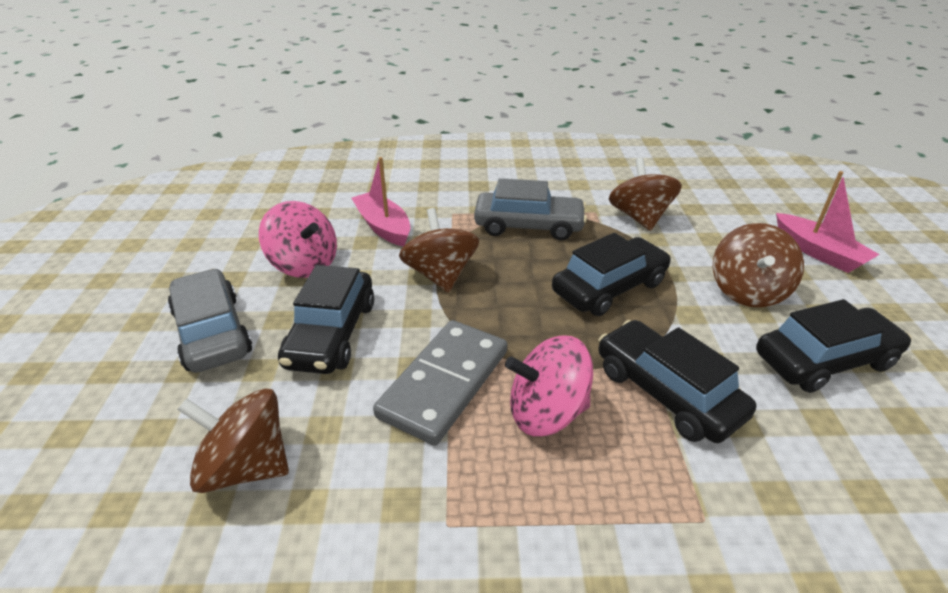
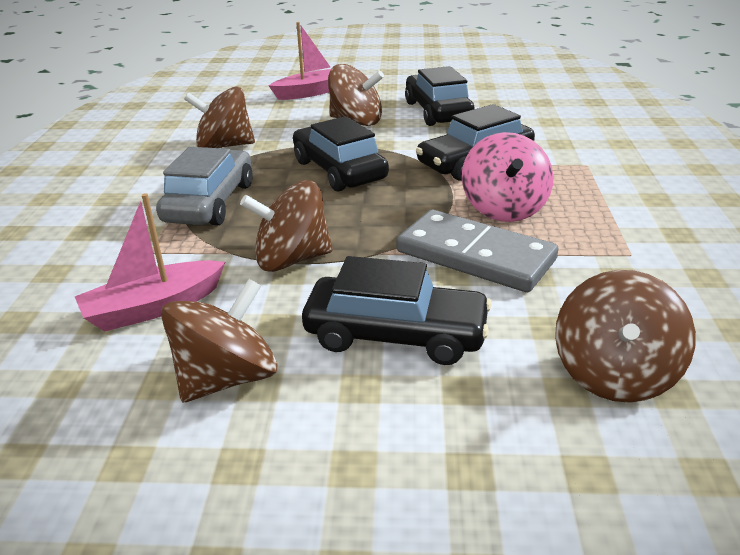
camera: 85 degrees left, 5 degrees down
(213, 332) = (385, 455): grey car -> none
(304, 264) = (227, 378): pink spinning top -> brown spinning top

